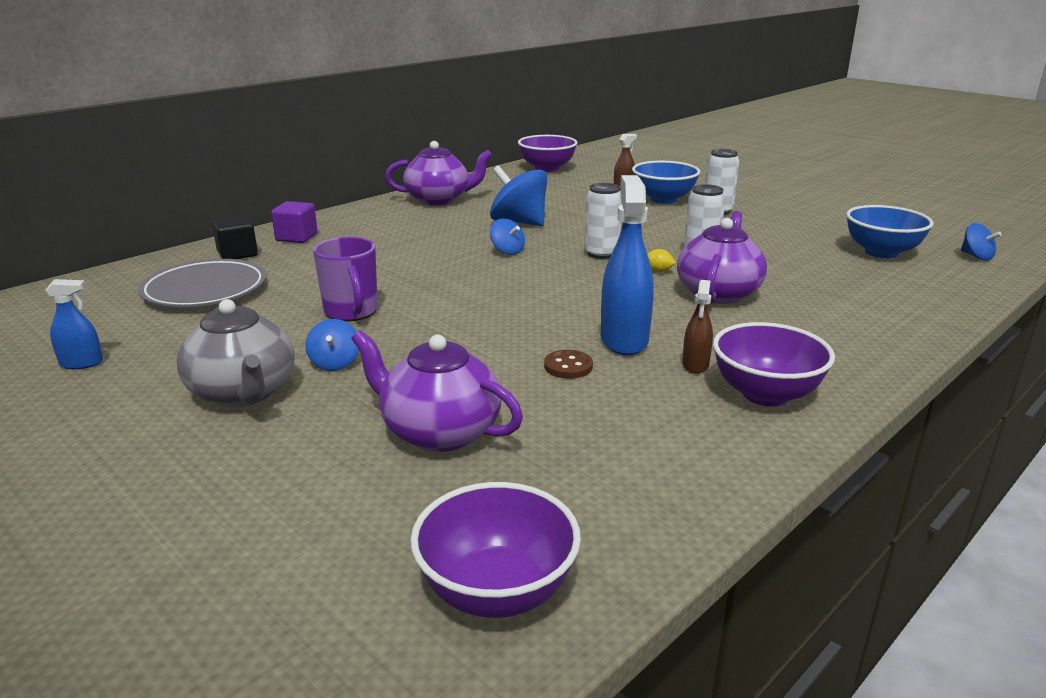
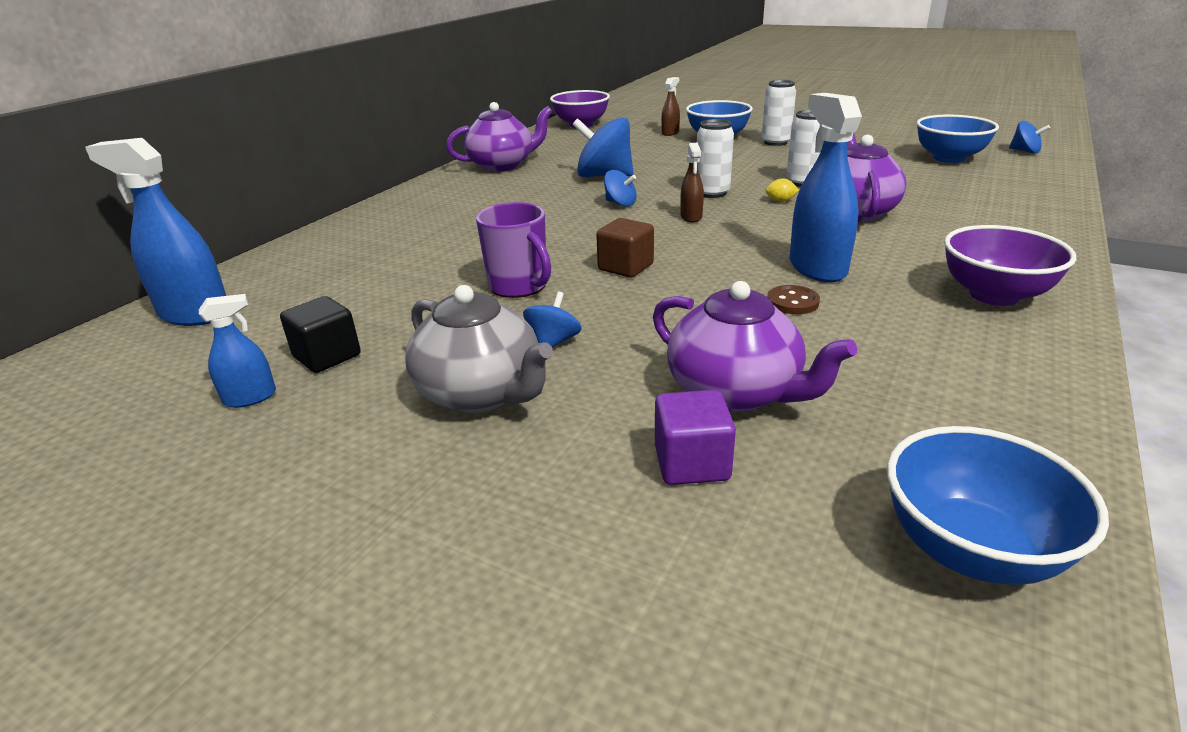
camera: 15 degrees left, 5 degrees up
(94, 292) = (194, 314): none -> blue spray bottle
(205, 290) = (331, 290): grey plate -> none
(237, 254) = (333, 247): black cube -> black cube (327, 356)
(296, 237) = (385, 221): purple cube -> purple cube (691, 463)
(335, 363) = (553, 342): blue spinning top -> blue spinning top turned 135 degrees counterclockwise
(439, 432) = (735, 392): purple teapot -> purple teapot turned 150 degrees counterclockwise
(454, 310) = (625, 267): none -> brown cube
(496, 591) = (970, 550): purple bowl -> blue bowl
(695, 365) = (905, 280): brown spray bottle -> brown spray bottle (691, 217)

